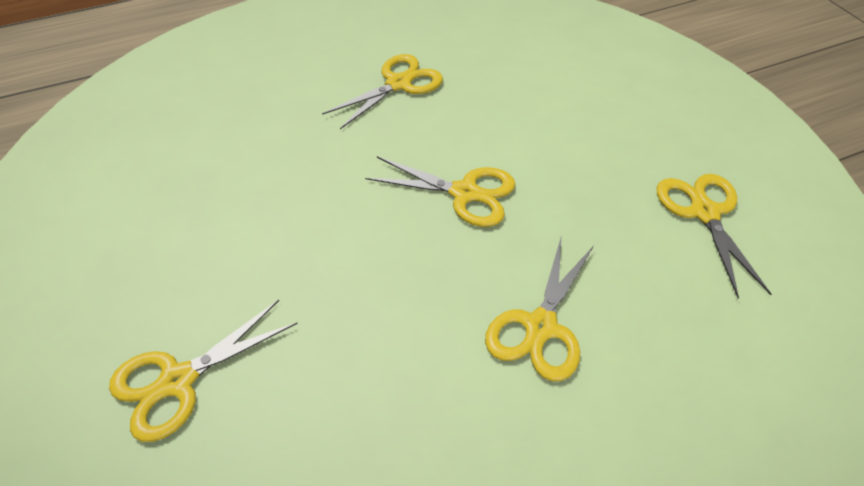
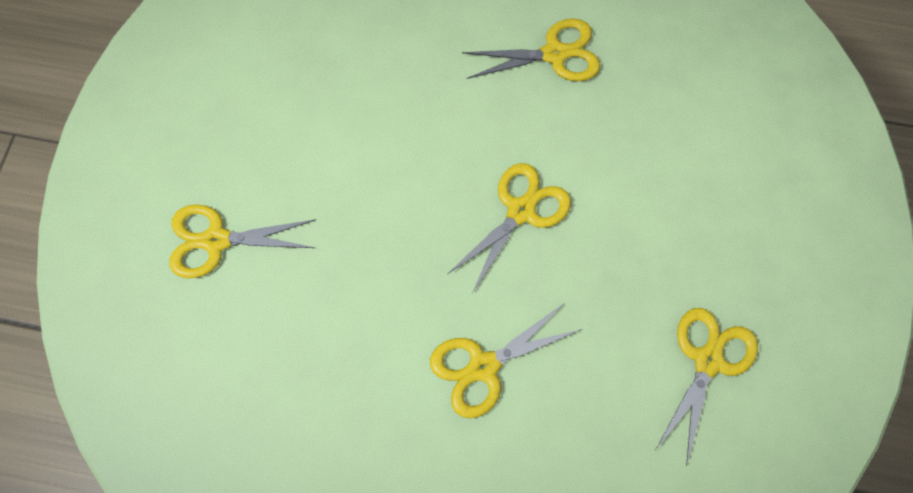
camera: 35 degrees right, 20 degrees up
(465, 193) = (521, 211): yellow scissors -> yellow scissors turned 105 degrees counterclockwise

